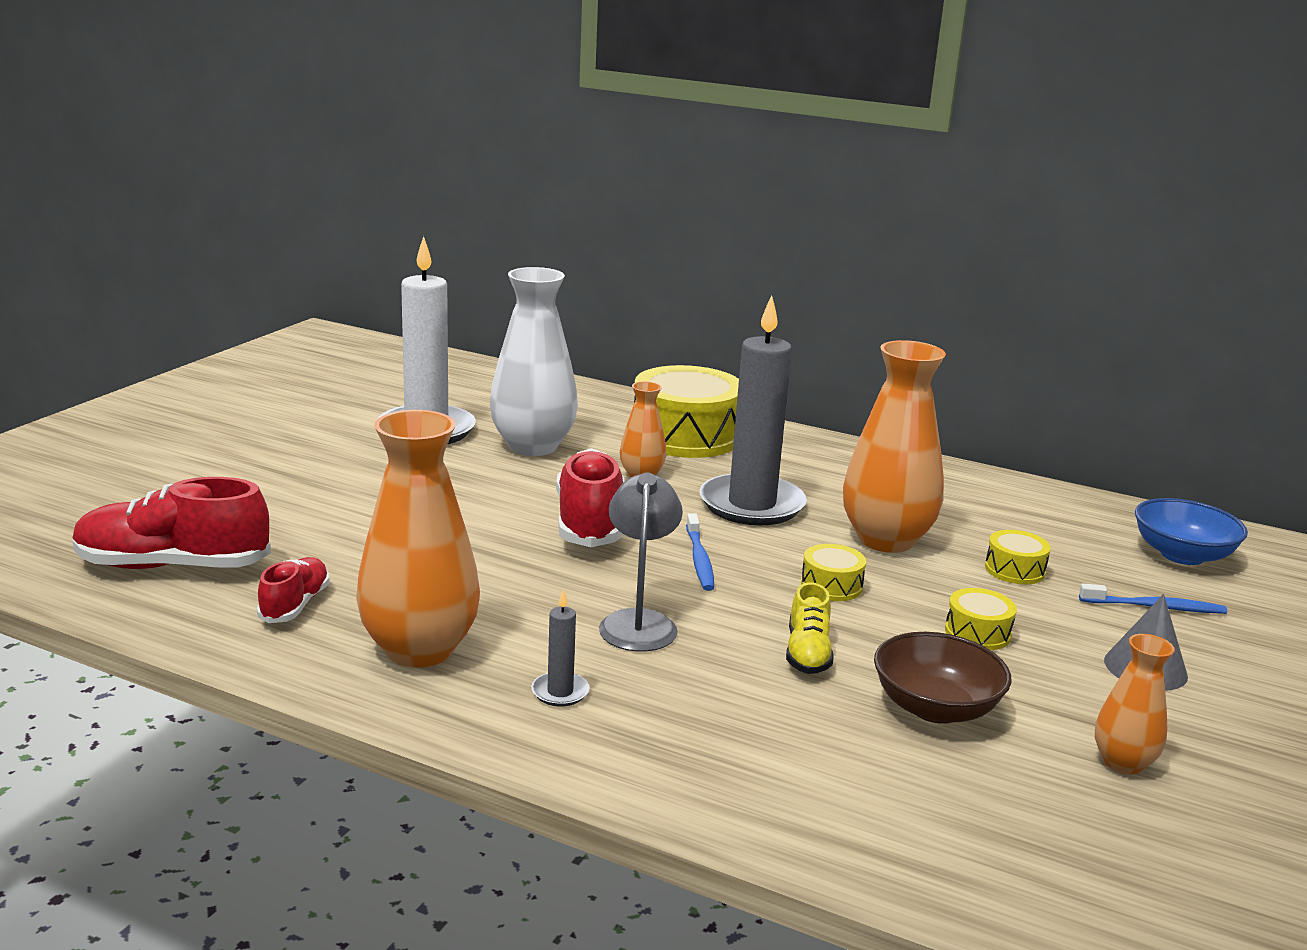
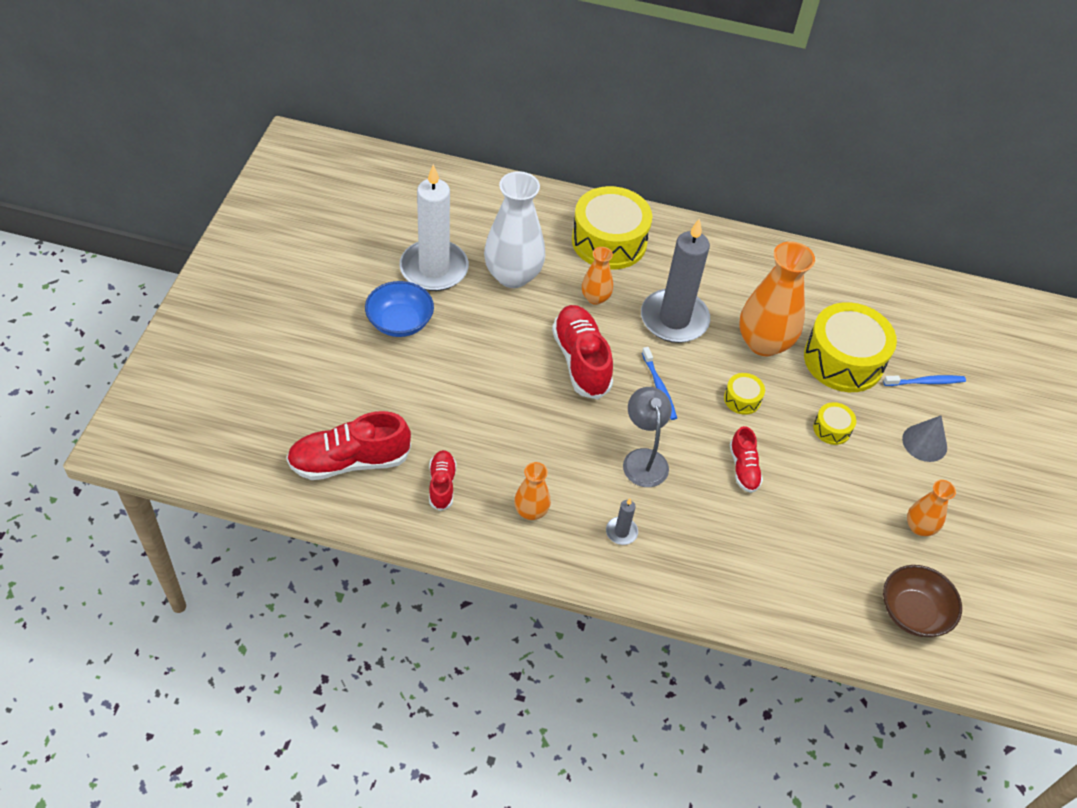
camera: 15 degrees left, 30 degrees up
(419, 649) = (531, 511): orange vase -> orange vase, size x0.52
(807, 653) = (743, 468): yellow shoe -> red shoe
(935, 708) = (820, 502): brown bowl -> brown bowl (913, 612)
(1014, 570) = (843, 360): yellow drum -> yellow drum, size x2.22
(1182, 555) = (937, 323): blue bowl -> blue bowl (400, 322)

